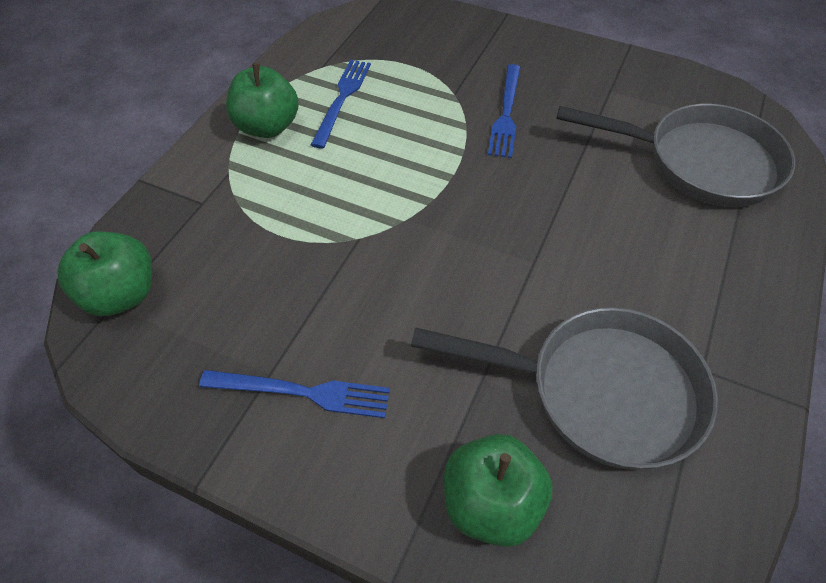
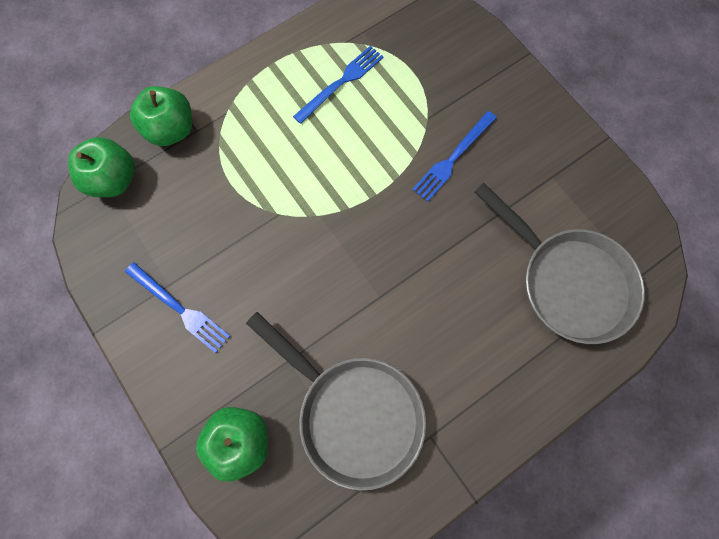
camera: 30 degrees right, 20 degrees up
(267, 127) = (274, 83): green apple -> green apple (172, 130)

